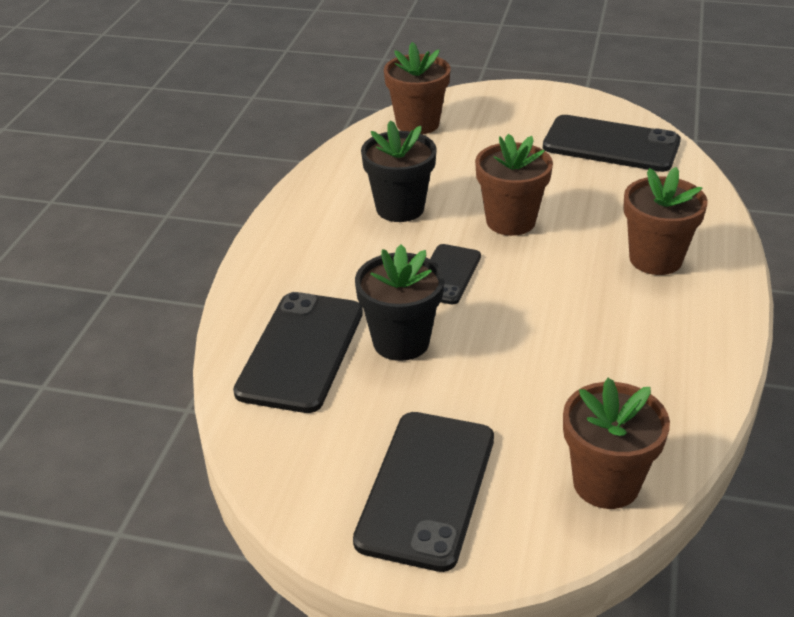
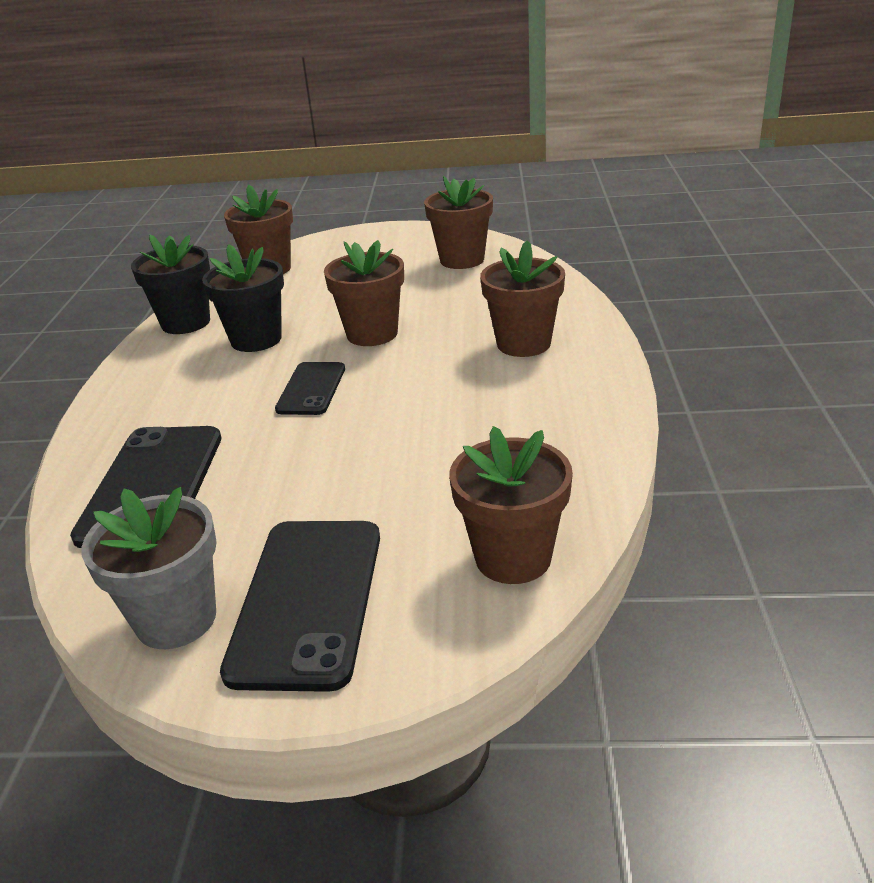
camera: 10 degrees left, 5 degrees down
(318, 483) = (176, 619): none -> grey flower pot
(401, 341) = (266, 458): black flower pot -> black flower pot (186, 323)
(611, 144) = (462, 260): black phone -> brown flower pot

